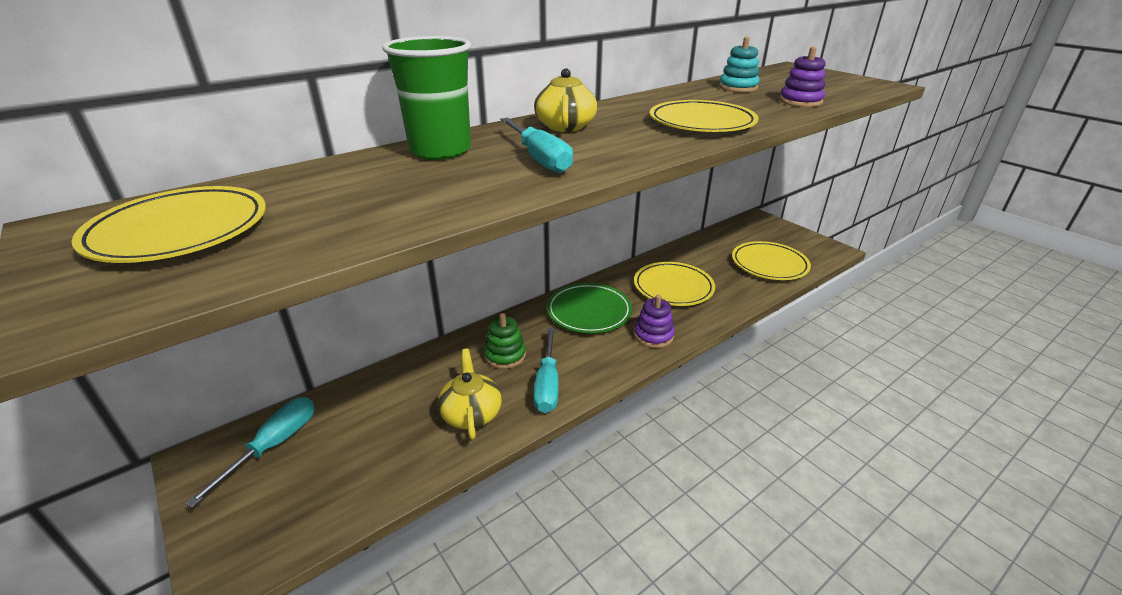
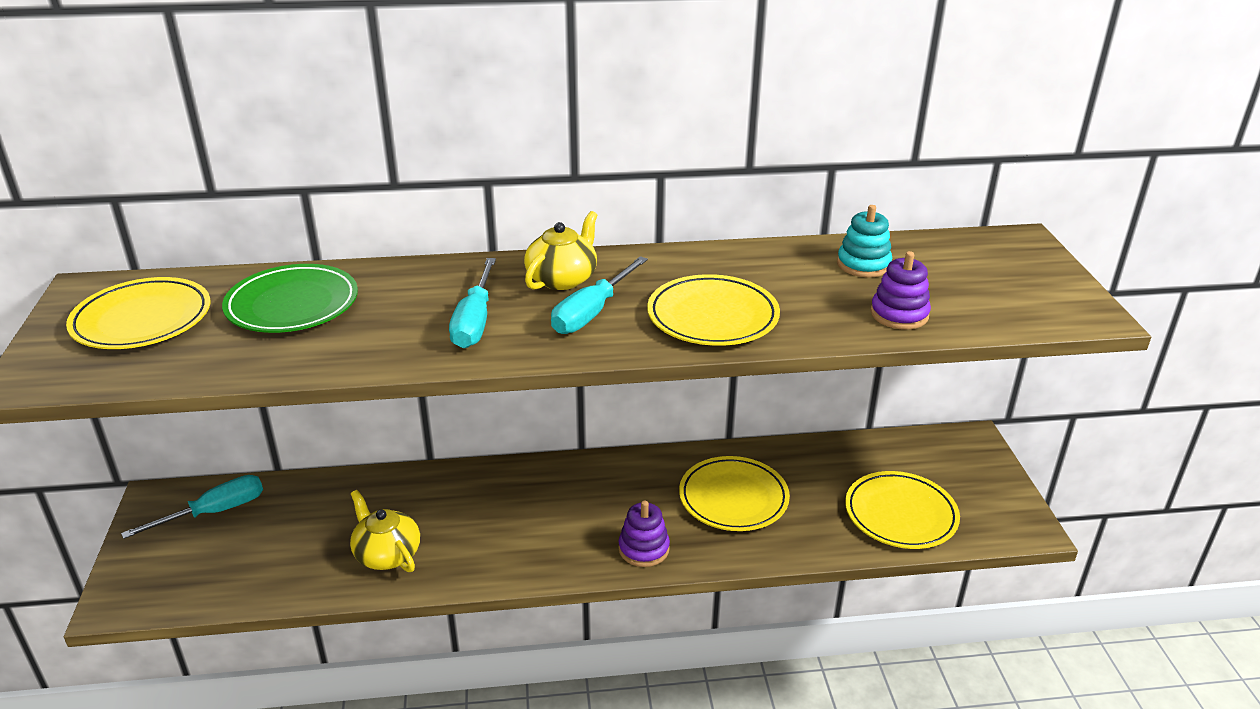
camera: 30 degrees right, 0 degrees up
(440, 150) = (406, 282): green cup -> none
(471, 413) = (387, 554): yellow teapot -> yellow teapot turned 60 degrees counterclockwise
(505, 355) = (469, 506): green stacking toy -> none
(547, 384) = (481, 555): turquoise screwdriver -> turquoise screwdriver (592, 312)
(589, 311) = (602, 491): green plate -> green plate (292, 305)

